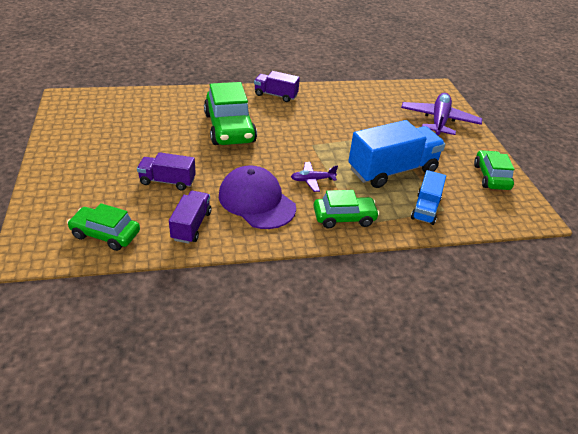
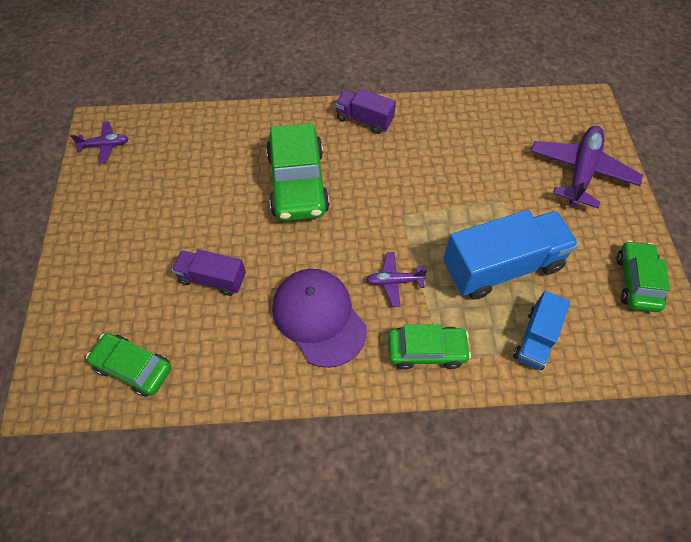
camera: 10 degrees right, 20 degrees up
(71, 108) = (105, 145): none -> purple plane
(191, 226) = (235, 357): purple truck -> none

